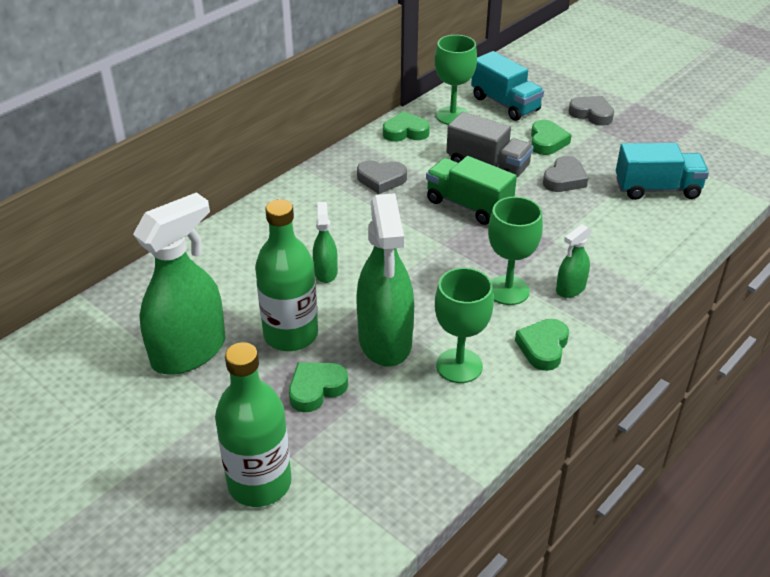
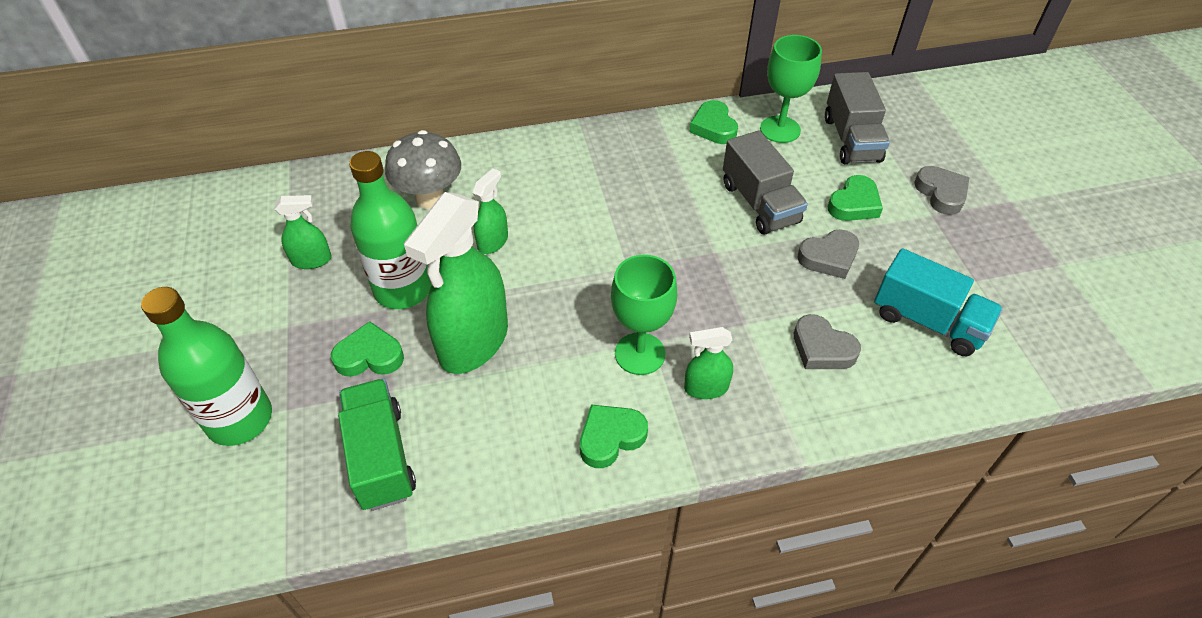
camera: 35 degrees right, 10 degrees up
(189, 352) = (312, 260): green spray bottle -> green spray bottle, size x0.48
(241, 266) = (430, 199): none -> grey mushroom
(381, 180) = (638, 169): grey heart -> grey heart (822, 348)
(405, 132) = (713, 127): green heart -> green heart turned 135 degrees counterclockwise
(459, 366) = (511, 408): green goblet -> none
(468, 205) = (695, 238): green truck -> green truck (381, 457)
(505, 104) = (851, 139): turquoise truck -> grey truck

